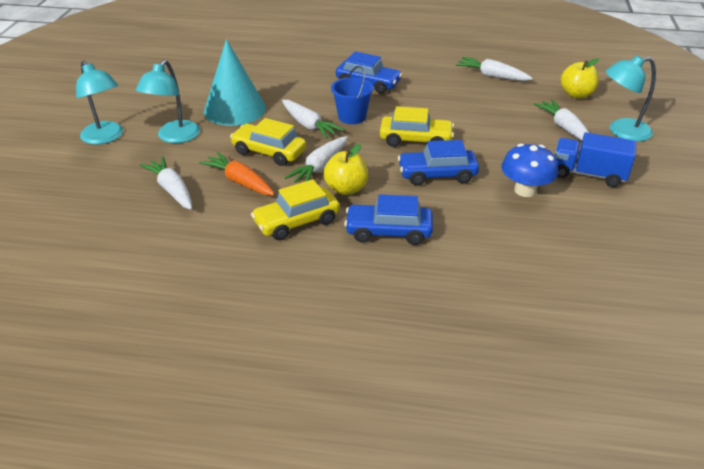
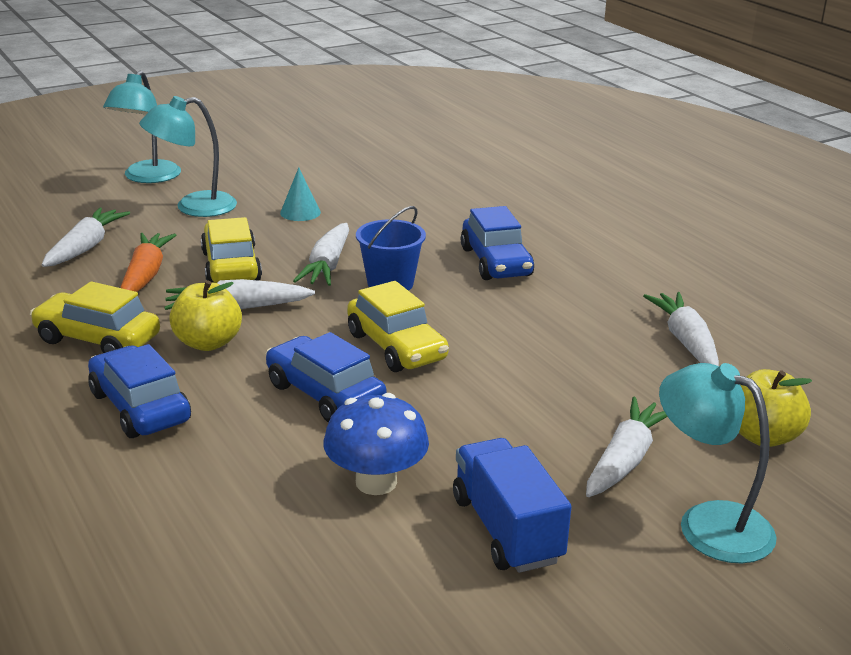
camera: 50 degrees right, 10 degrees down
(235, 109) = (300, 212): turquoise cone -> turquoise cone, size x0.44

